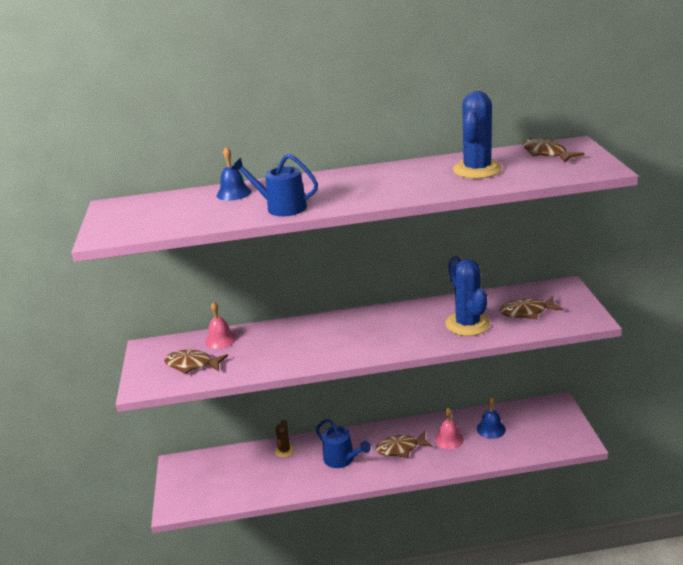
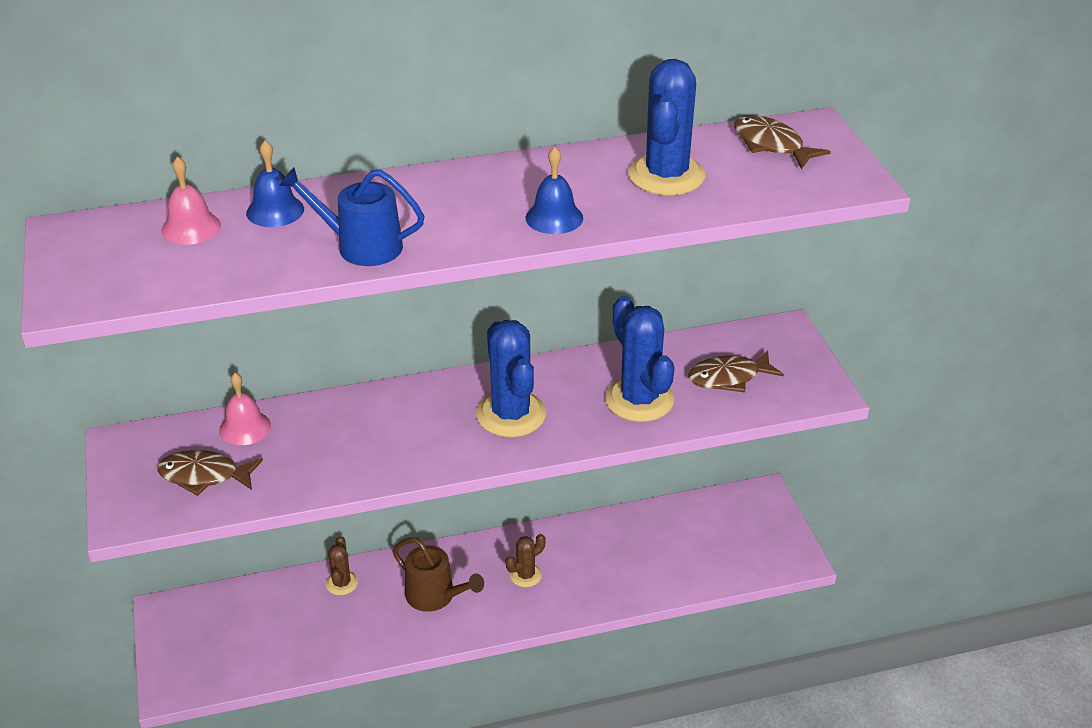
camera: 10 degrees left, 10 degrees up
(342, 459) = (435, 596): blue watering can -> brown watering can
(384, 332) = (511, 414): none -> blue cactus
(400, 448) = (525, 575): brown fish -> brown cactus
(449, 439) = (599, 558): pink bell -> pink bell (191, 228)
(491, 429) = (663, 539): blue bell -> blue bell (554, 217)

